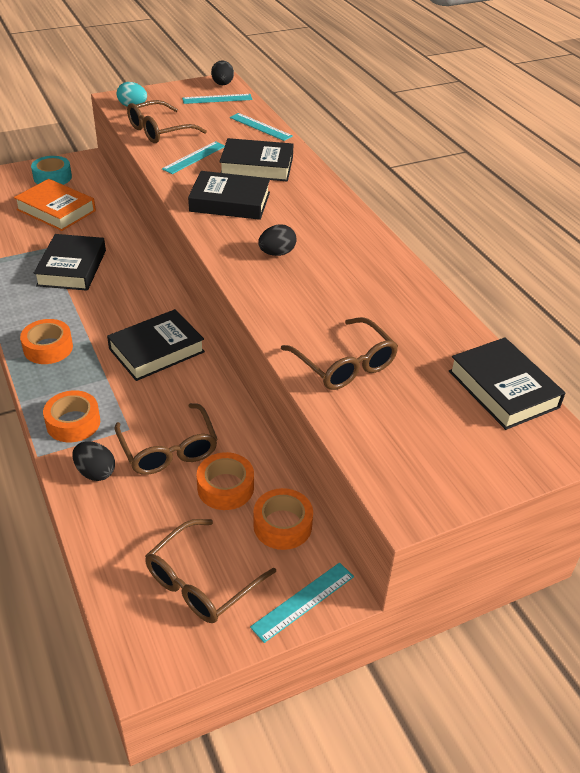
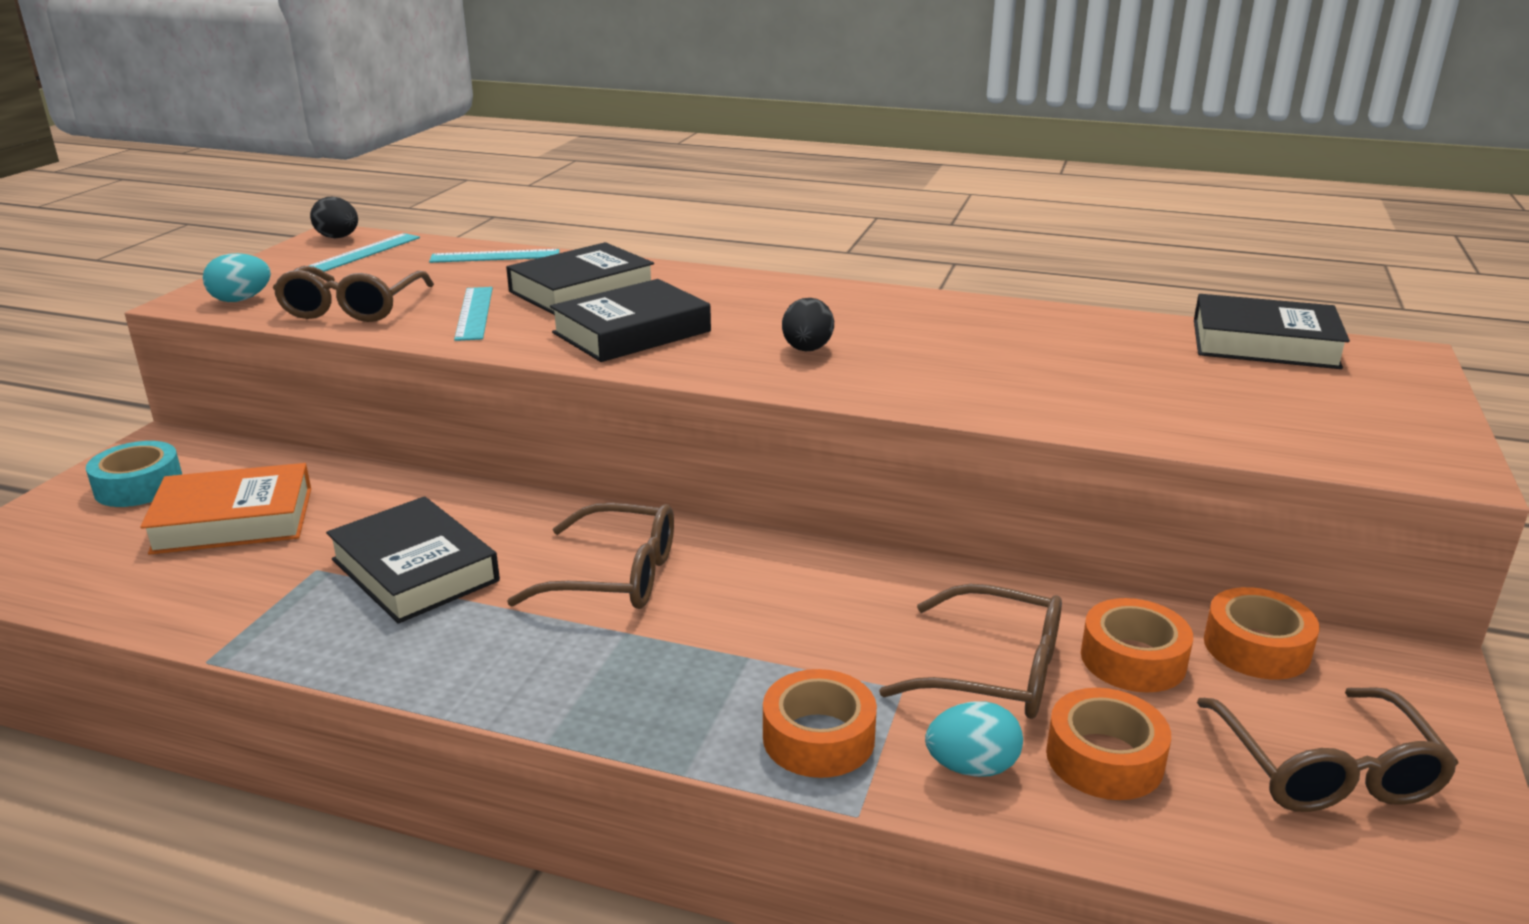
camera: 45 degrees left, 15 degrees down
(48, 348) = (585, 681): orange tape -> orange tape (1104, 758)
(95, 472) = (971, 767): black egg -> turquoise egg
(156, 350) = (748, 584): black book -> none
(303, 601) = (1426, 697): turquoise ruler -> none
(344, 364) = (1114, 400): brown glasses -> brown glasses (615, 576)

